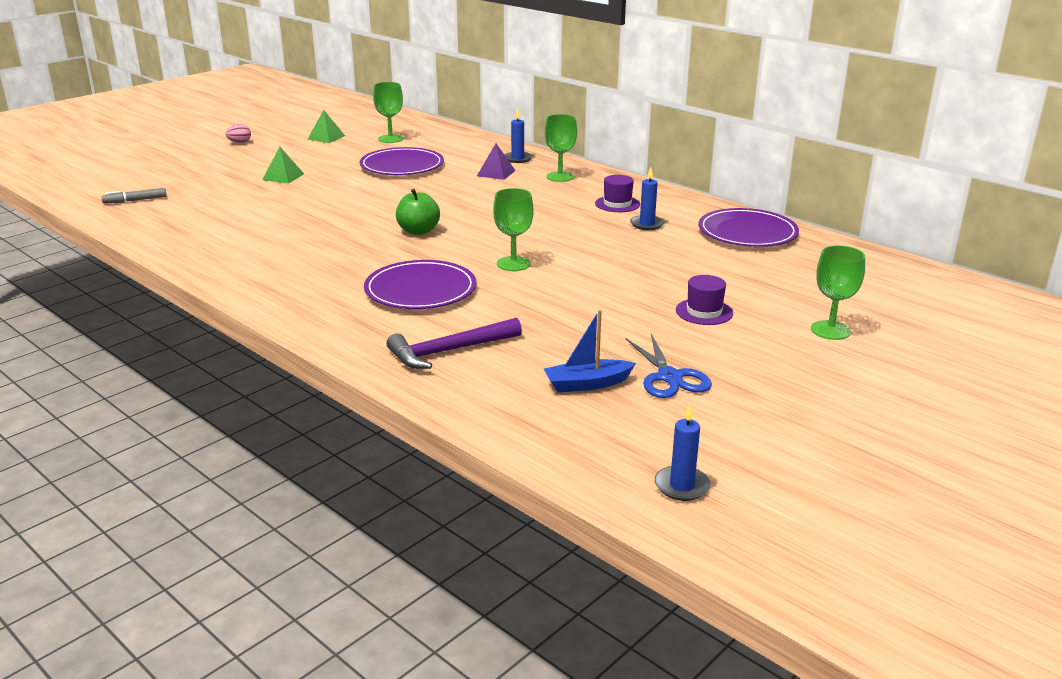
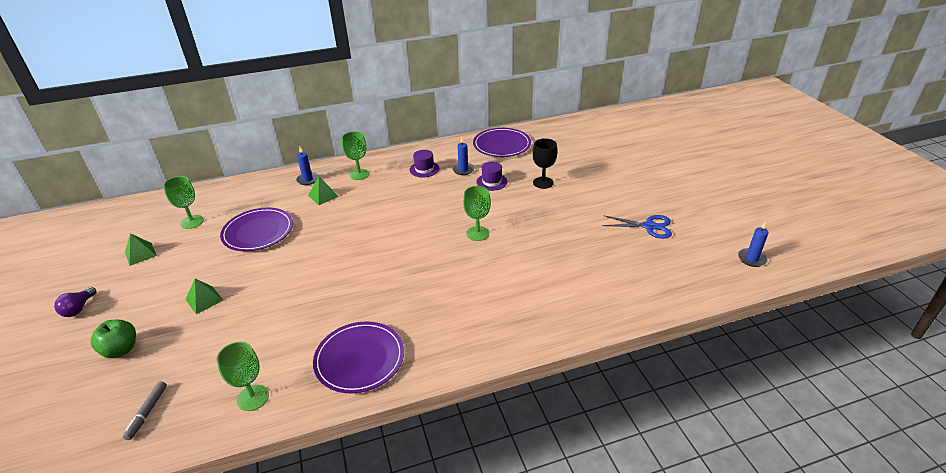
camera: 60 degrees left, 10 degrees up
(239, 142) = (79, 309): pink egg -> purple light bulb
(418, 231) = (390, 257): green apple -> green apple (121, 350)
(420, 290) = (486, 282): purple plate -> purple plate (359, 359)
(449, 351) = (579, 293): purple hammer -> none
(496, 173) = (323, 196): purple pyramid -> green pyramid
(587, 384) = (644, 255): blue boat -> none
(686, 278) = (543, 183): none -> black goblet
(704, 312) = (585, 191): purple hat -> purple hat (491, 182)
(830, 330) = (626, 165): green goblet -> green goblet (253, 398)

